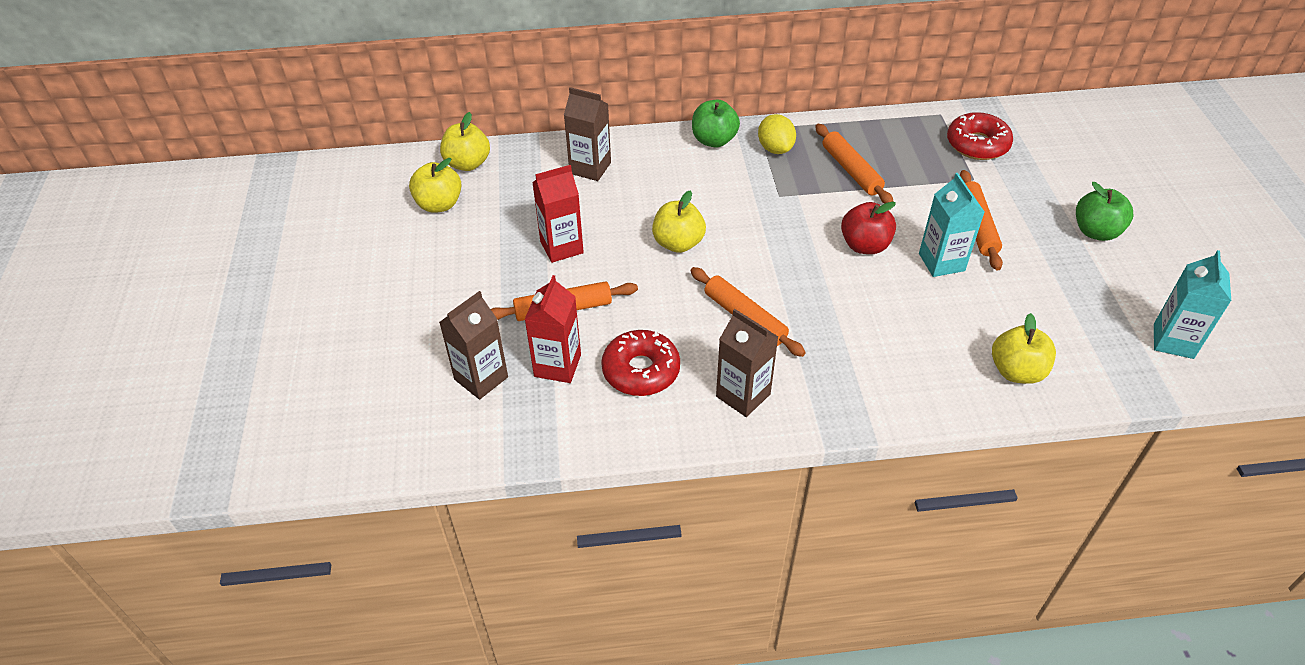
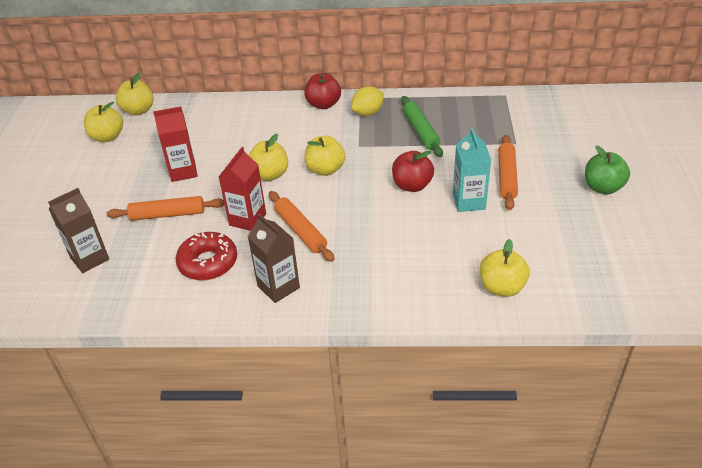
camera: 10 degrees right, 5 degrees down
(557, 365) = (148, 254): red carton -> red carton (247, 219)
(590, 168) = (225, 118): brown carton -> none
(714, 140) = (323, 104): green apple -> red apple
(748, 231) = (325, 169): none -> yellow apple
(775, 148) = (367, 112): yellow lemon -> yellow lemon turned 60 degrees clockwise
(851, 170) = (421, 131): orange rolling pin -> green rolling pin
(977, 144) = (527, 118): red donut -> none
(1173, 341) = (641, 275): turquoise carton -> none

